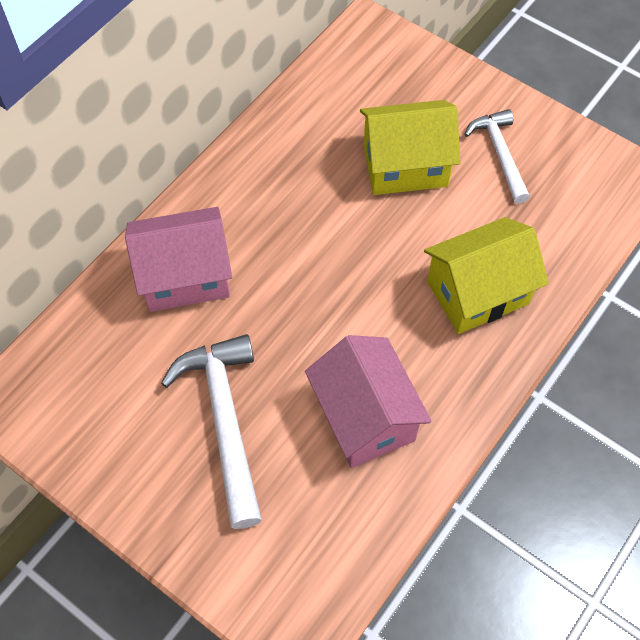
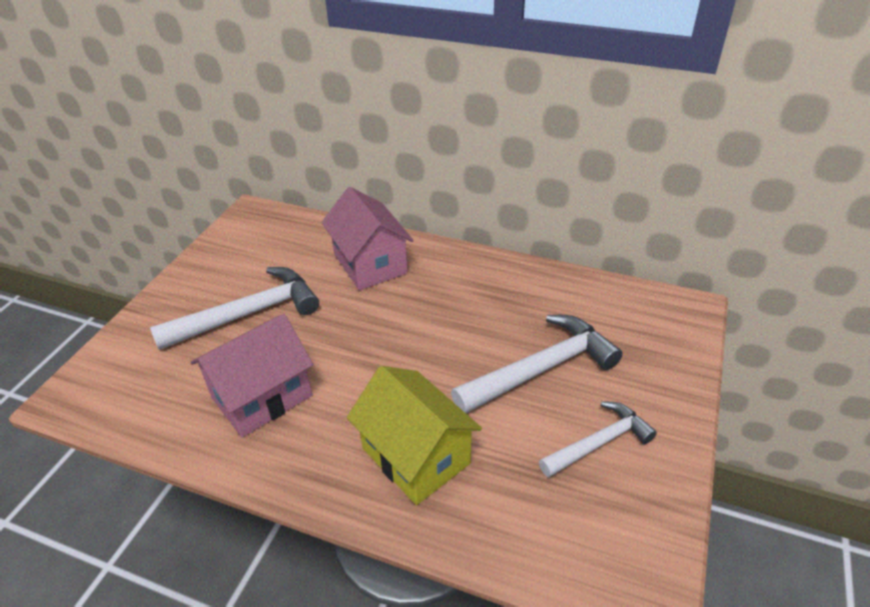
camera: 75 degrees right, 20 degrees down
(405, 166) = (541, 369): yellow house -> white hammer

